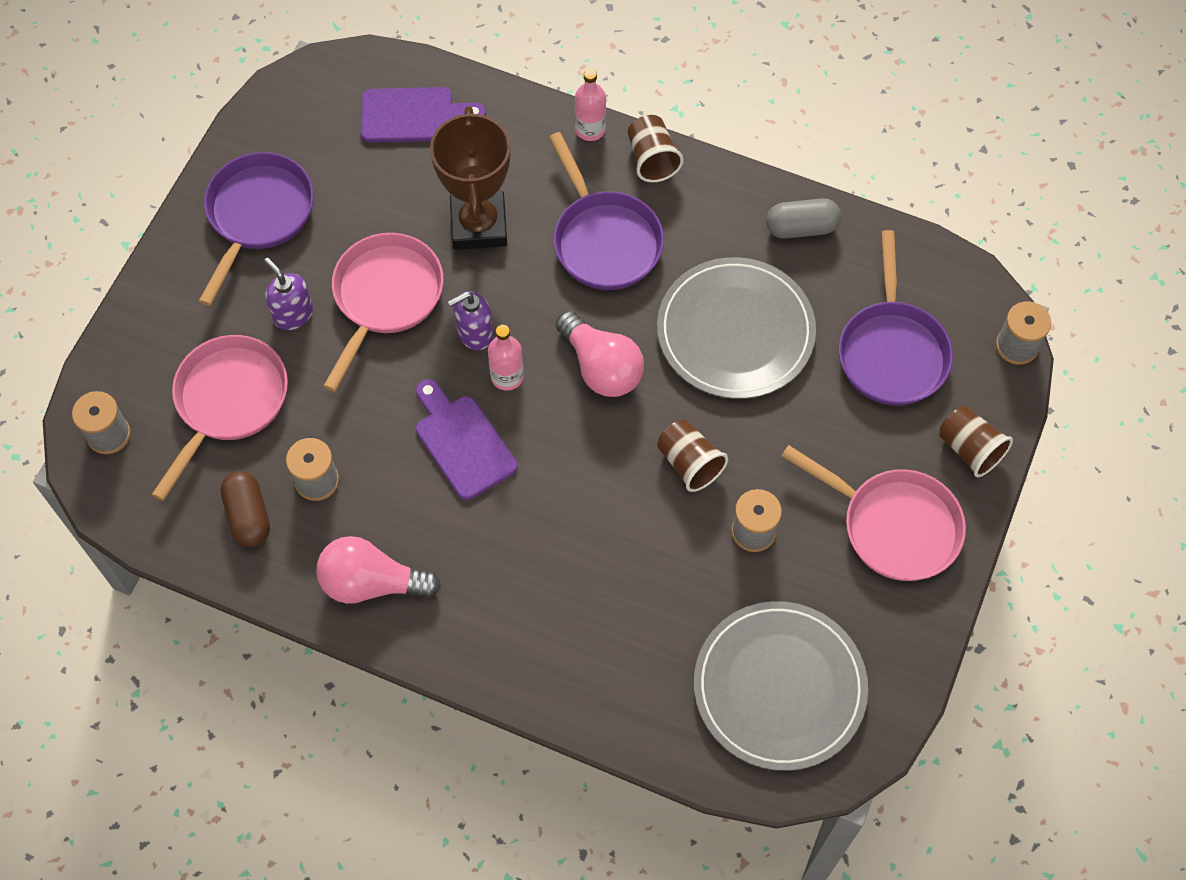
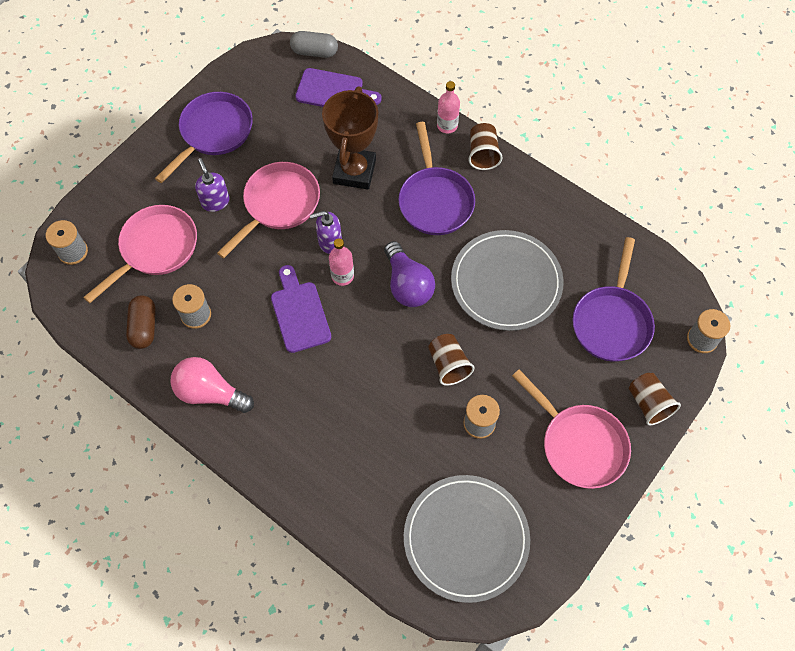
camera: 15 degrees right, 0 degrees up
(601, 367) = (407, 285): pink light bulb -> purple light bulb
(801, 227) = (572, 222): grey capsule -> grey capsule (314, 52)

